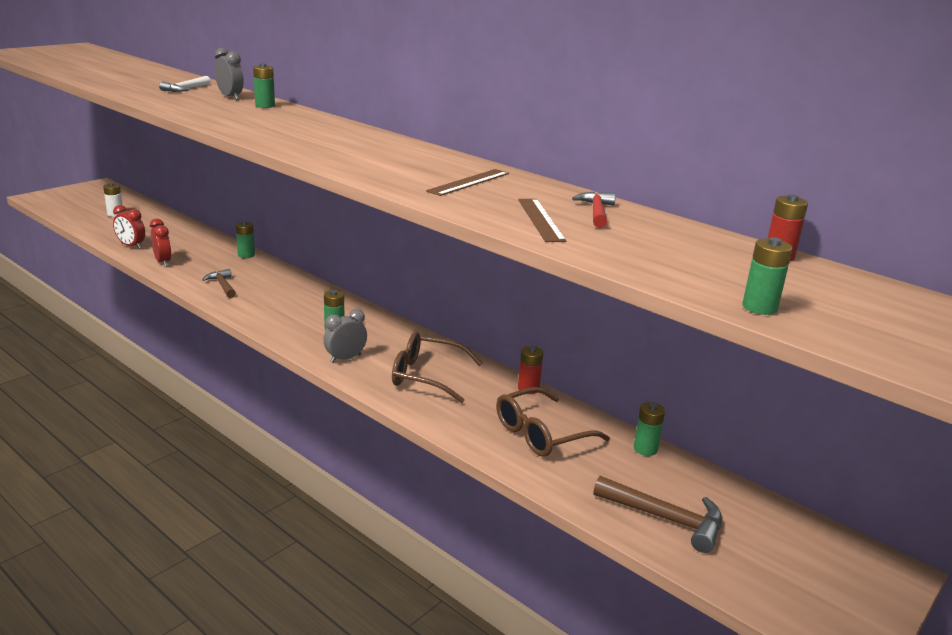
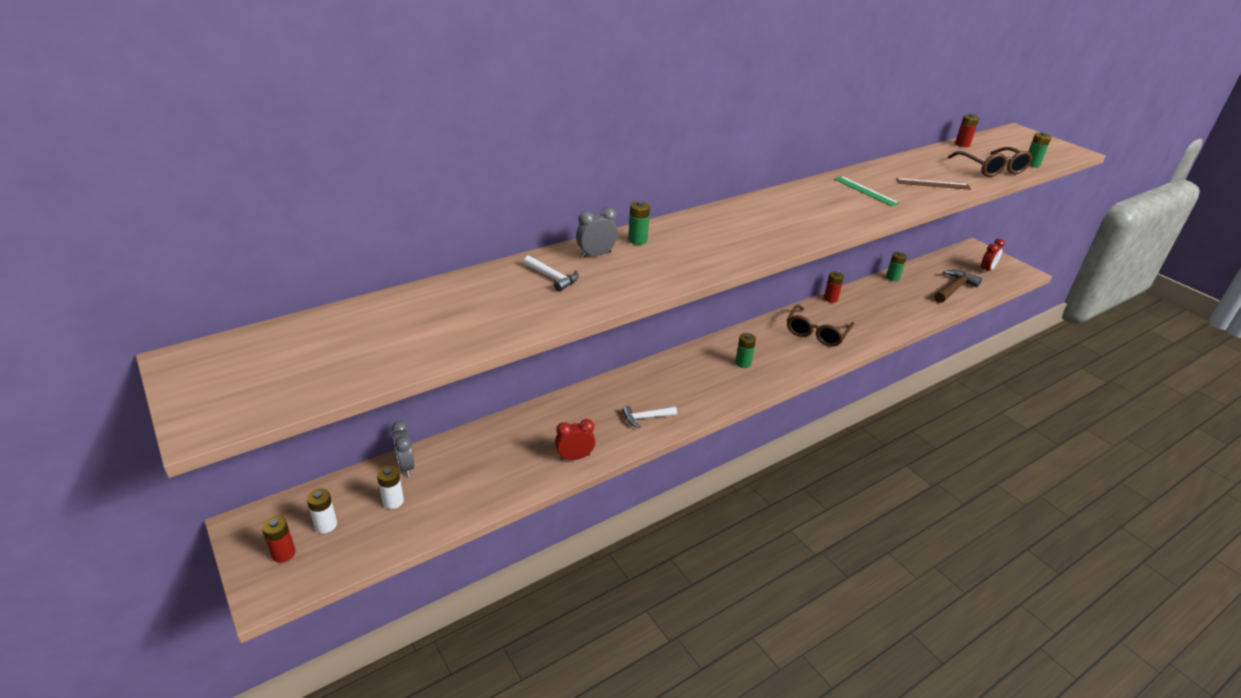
camera: 75 degrees left, 10 degrees up
(70, 196) = (283, 554): none -> red battery
(94, 201) = (326, 525): none -> white battery
(131, 246) = (518, 483): red clock -> red clock (986, 270)
(222, 285) = (646, 418): brown hammer -> white hammer
(246, 255) = (571, 399): green battery -> none
(345, 358) = (792, 363): grey clock -> grey clock (406, 466)
(469, 182) = (865, 191): brown ruler -> green ruler
(541, 434) = (883, 305): brown glasses -> brown glasses (992, 169)
(596, 212) = (911, 168): red hammer -> none

